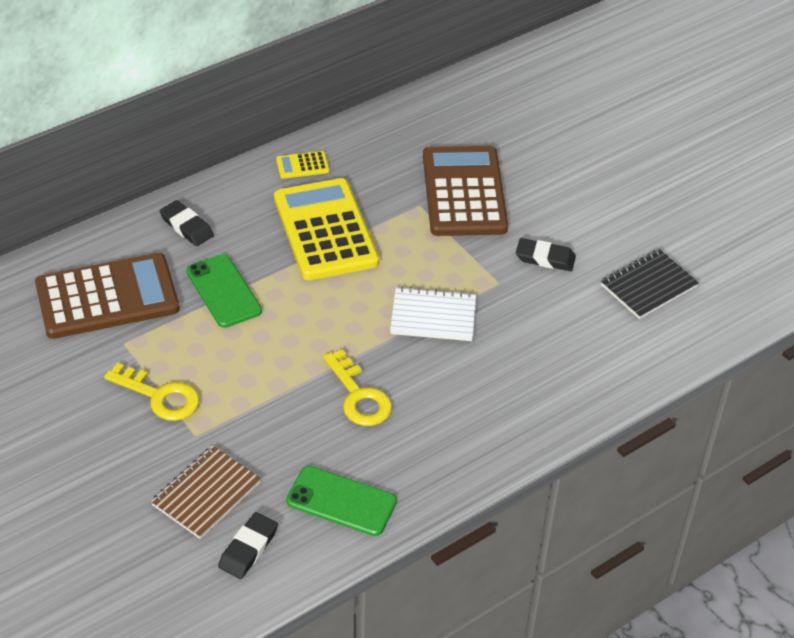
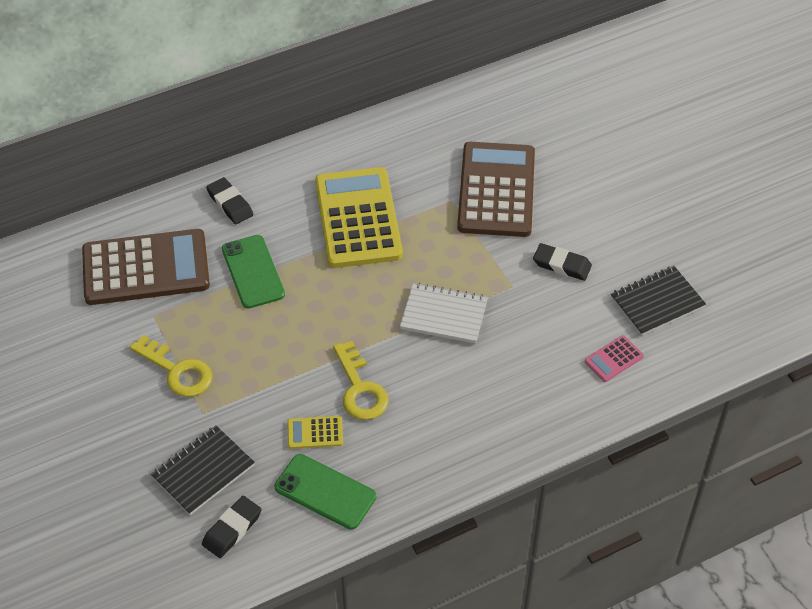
camera: 10 degrees right, 5 degrees up
(206, 494) = (203, 471): brown notebook -> black notebook
(302, 165) = (348, 150): yellow calculator -> yellow calculator (315, 433)
(616, 344) = (613, 359): none -> pink calculator

